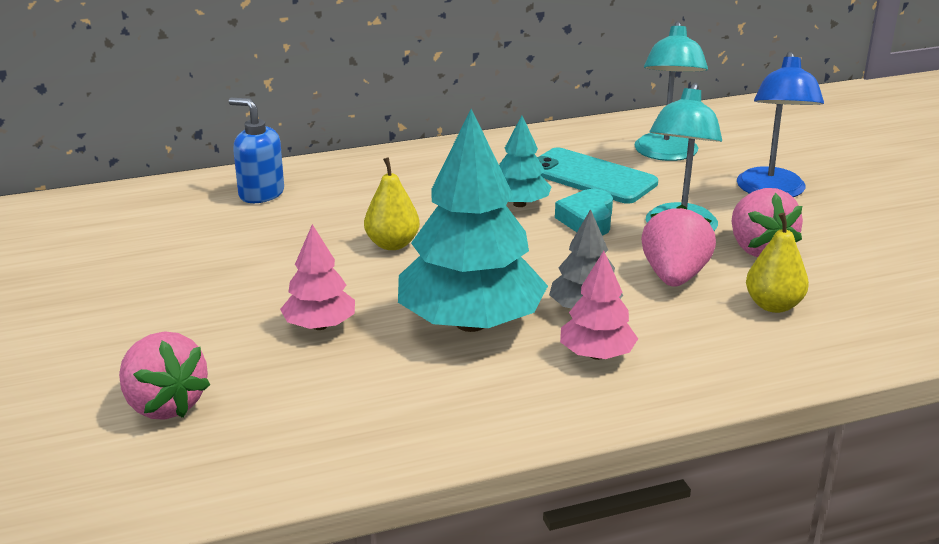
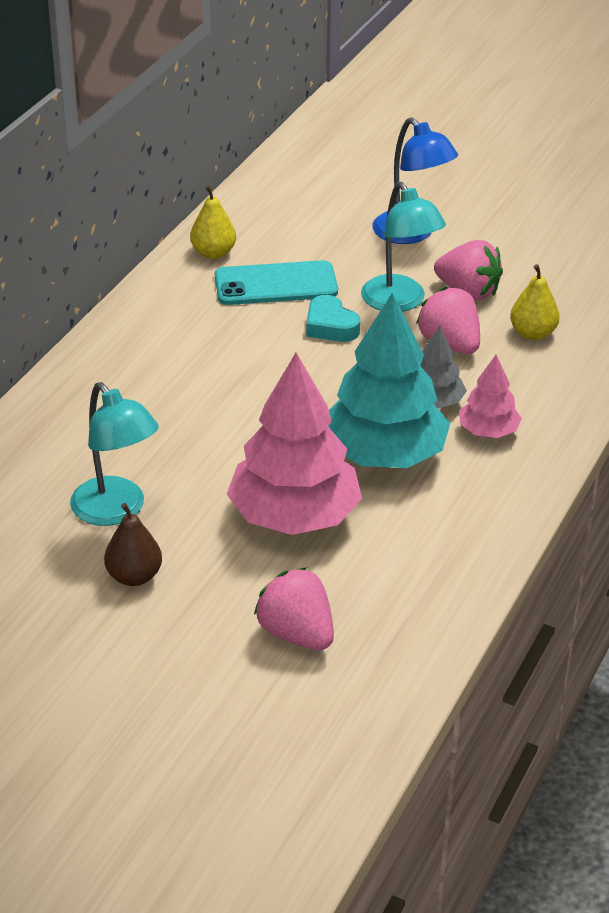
camera: 45 degrees left, 10 degrees up
(140, 299) = (134, 576): none -> brown pear
(164, 405) = (296, 634): pink strawberry -> pink strawberry turned 135 degrees counterclockwise
(261, 194) = (56, 436): blue soap dispenser -> none
(319, 326) = (294, 517): pink tree -> pink tree, size x2.00
(392, 244) = (233, 423): yellow pear -> yellow pear (213, 253)
(519, 204) = (265, 337): turquoise tree -> none
(666, 154) = (296, 233): turquoise lamp -> turquoise lamp (116, 511)

